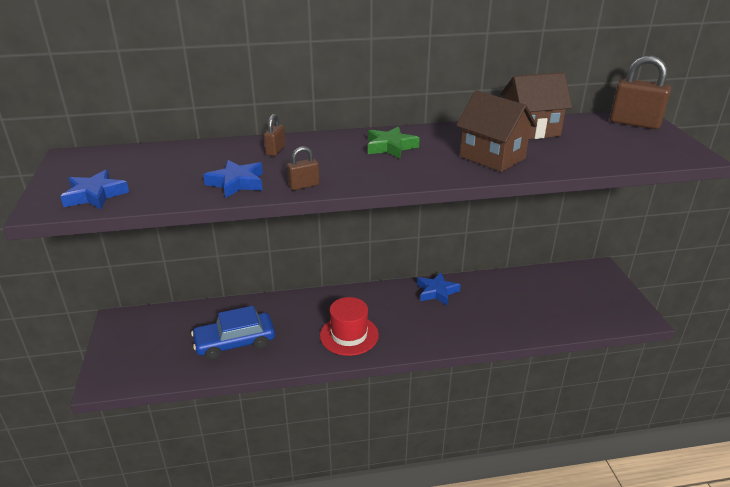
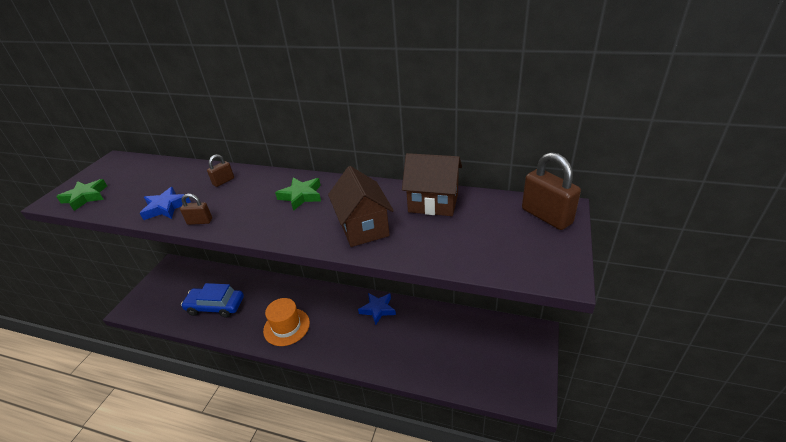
camera: 30 degrees right, 5 degrees up
(95, 195) = (85, 197): blue star -> green star
(349, 335) = (286, 326): red hat -> orange hat

